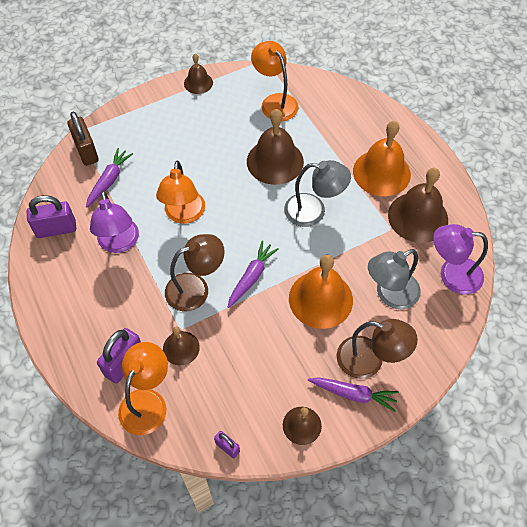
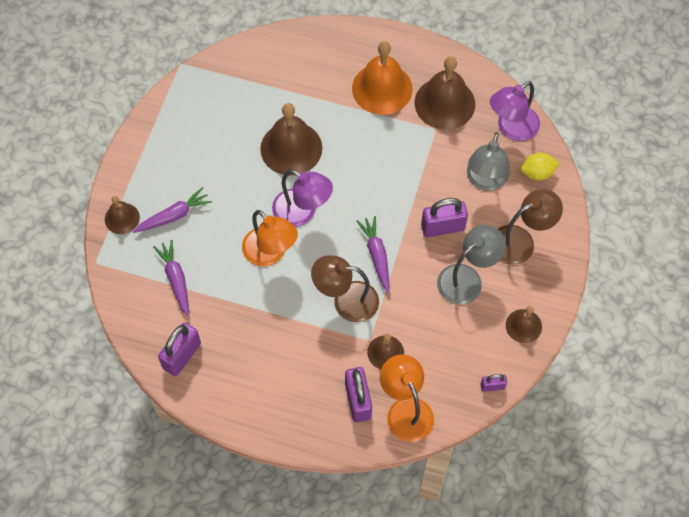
camera: 45 degrees left, 5 degrees up
(86, 151) = (125, 272): brown padlock -> none
(119, 243) = (247, 320): purple lamp -> purple lamp (302, 213)
(196, 288) = (346, 301): brown lamp -> brown lamp turned 105 degrees counterclockwise
(198, 83) = (148, 131): brown bell -> brown bell (122, 218)
(275, 102) = (233, 96): orange lamp -> none
(313, 211) = (365, 164): grey lamp -> grey lamp (467, 278)
(320, 299) = (443, 227): orange bell -> purple padlock
(353, 394) = (534, 274): purple carrot -> purple carrot (173, 216)
(438, 323) = (537, 173): none -> yellow lemon

